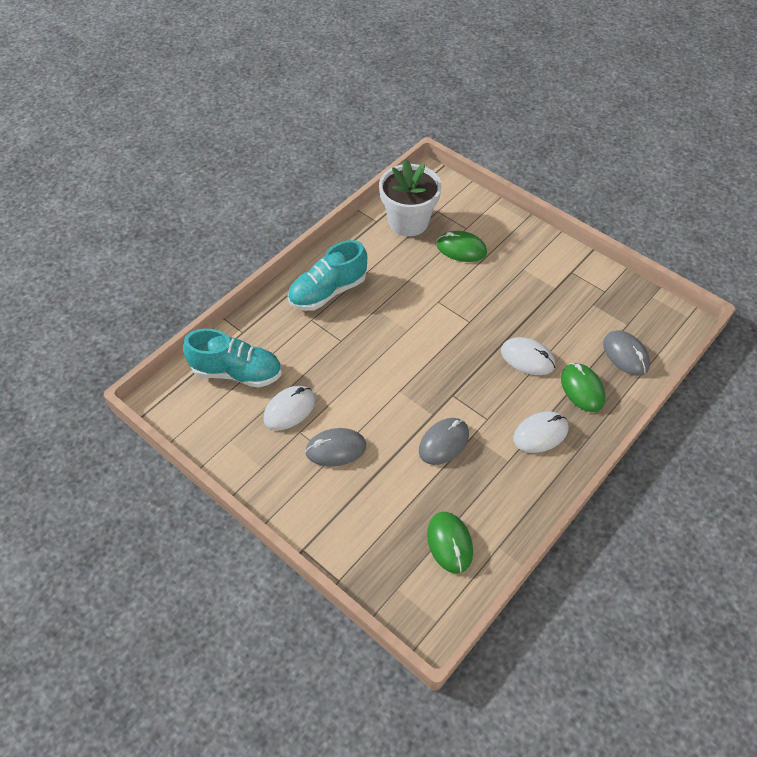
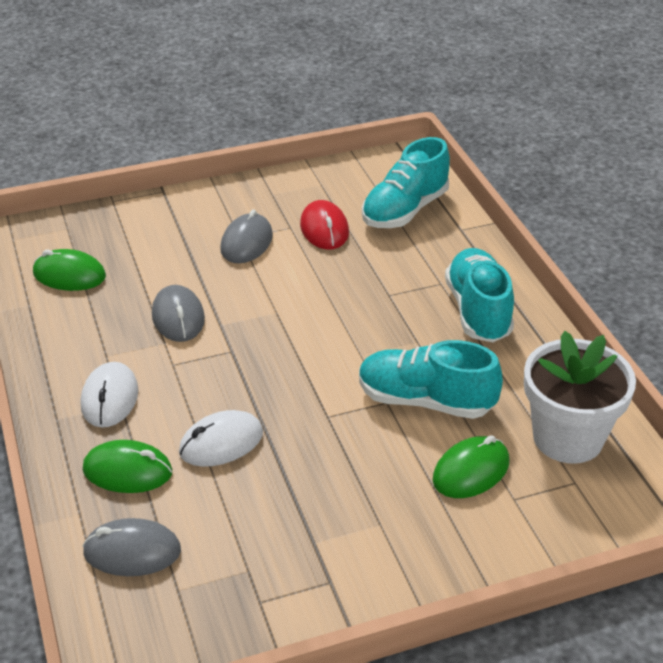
camera: 120 degrees right, 15 degrees down
(289, 409) = (324, 229): white mouse -> red mouse
(424, 285) = (425, 401): none -> turquoise shoe

